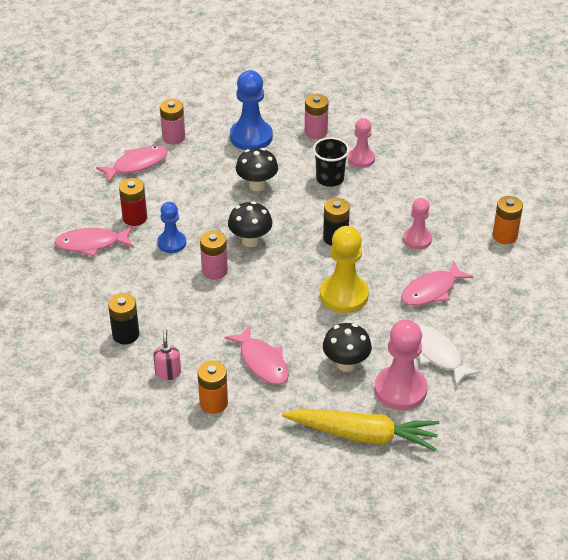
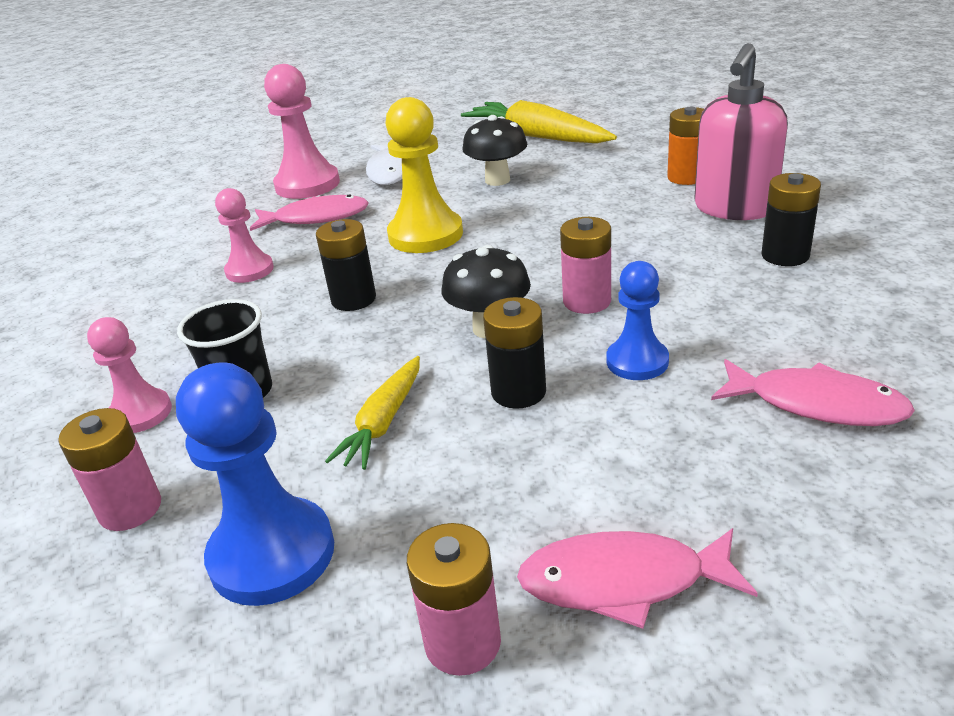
camera: 145 degrees left, 10 degrees down
(135, 218) = (693, 433): red battery -> none
(168, 373) = (734, 209): pink soap dispenser -> pink soap dispenser, size x2.10
(213, 214) = (518, 392): none -> black battery
(257, 185) = (383, 422): black mushroom -> yellow carrot
(262, 362) = (597, 197): pink fish -> none
(400, 390) = (462, 156): pink pawn -> pink pawn (307, 184)
(504, 236) = (146, 249): orange battery -> none

